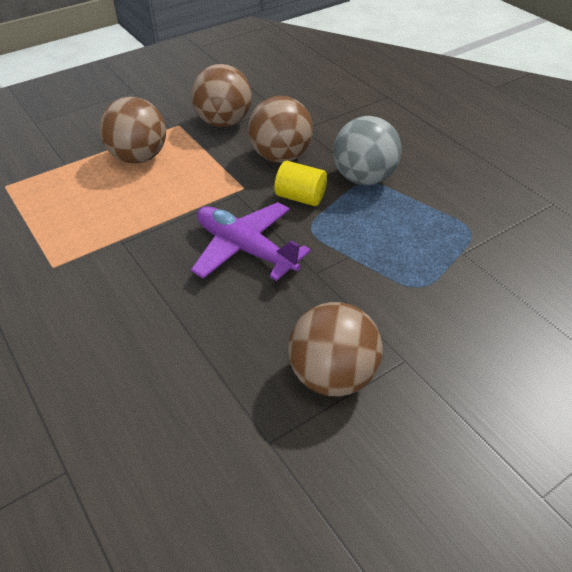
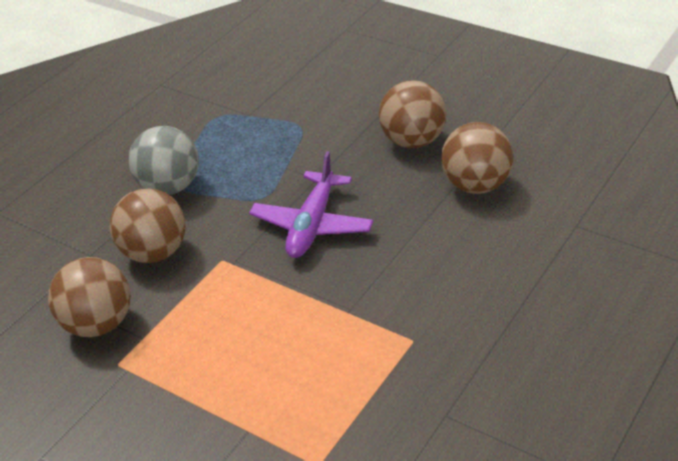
camera: 110 degrees left, 5 degrees down
(139, 157) = (204, 367): brown ball -> brown ball (476, 185)
(300, 197) = (219, 217): yellow cylinder -> none

